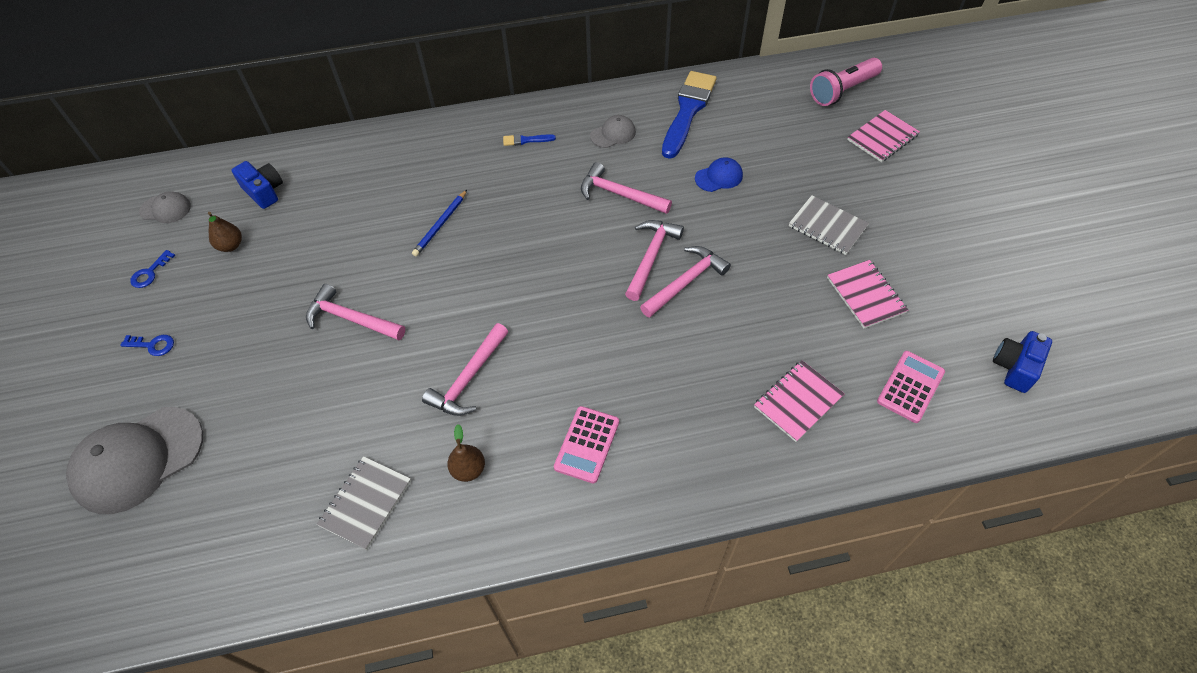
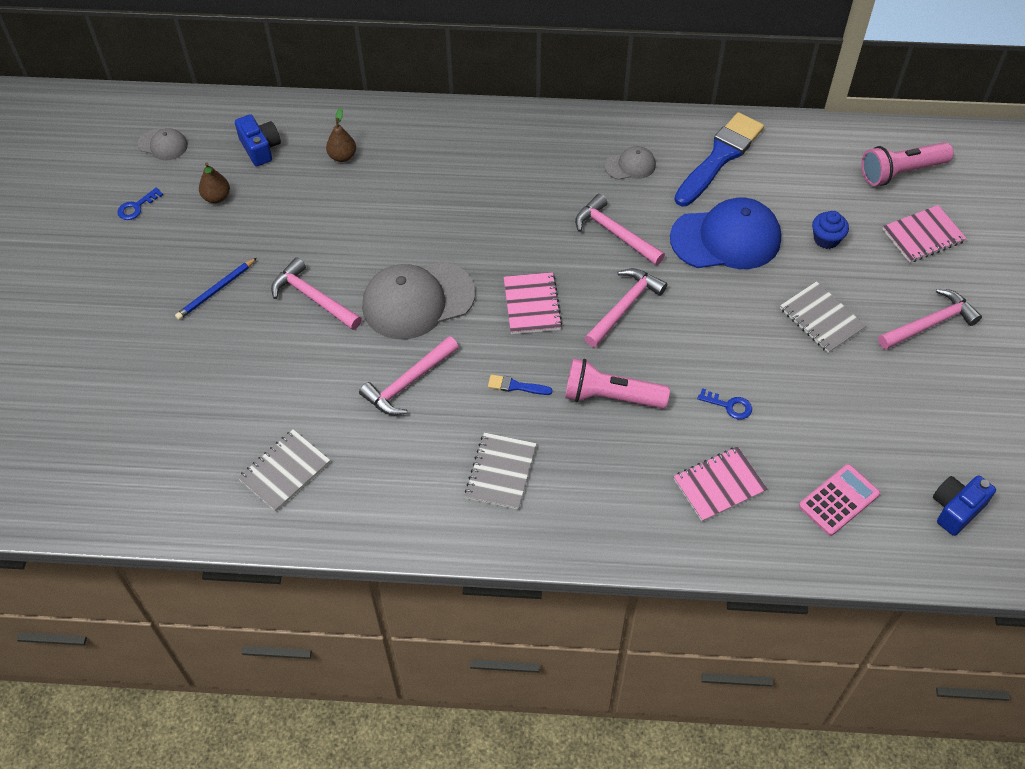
camera: 15 degrees right, 0 degrees up
(138, 459) = (95, 381): grey cap -> grey cap (418, 300)
(153, 345) = (126, 278): blue key -> blue key (729, 406)
(440, 225) = (424, 223): blue pencil -> blue pencil (216, 291)
(468, 469) = (384, 466): brown pear -> brown pear (342, 156)
(526, 140) = (536, 152): blue brush -> blue brush (516, 386)
(587, 444) = (501, 472): pink calculator -> grey notebook
(667, 343) = (610, 396): none -> pink flashlight
(685, 282) = (650, 341): pink hammer -> pink hammer (930, 324)
(719, 177) = (726, 238): blue cap -> blue cap, size x2.07
(804, 158) = (826, 239): none -> blue cupcake
(865, 295) = (831, 399): pink notebook -> pink notebook (532, 305)

